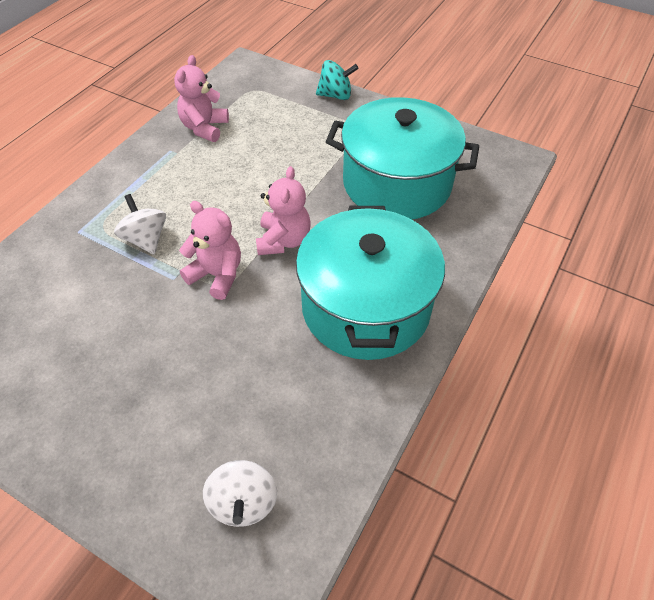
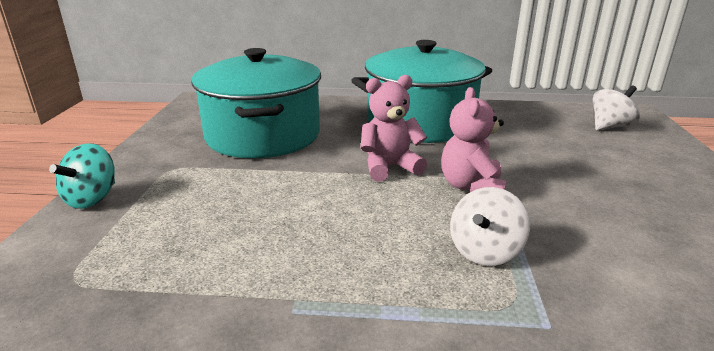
camera: 115 degrees left, 25 degrees down
(204, 128) = (211, 294): pink teddy bear -> none
(335, 95) = (92, 198): turquoise spinning top -> turquoise spinning top turned 135 degrees counterclockwise

